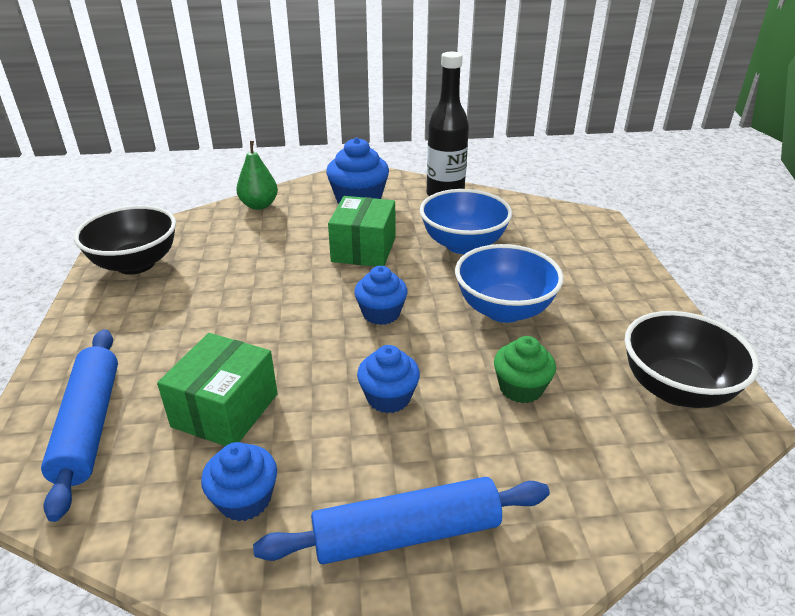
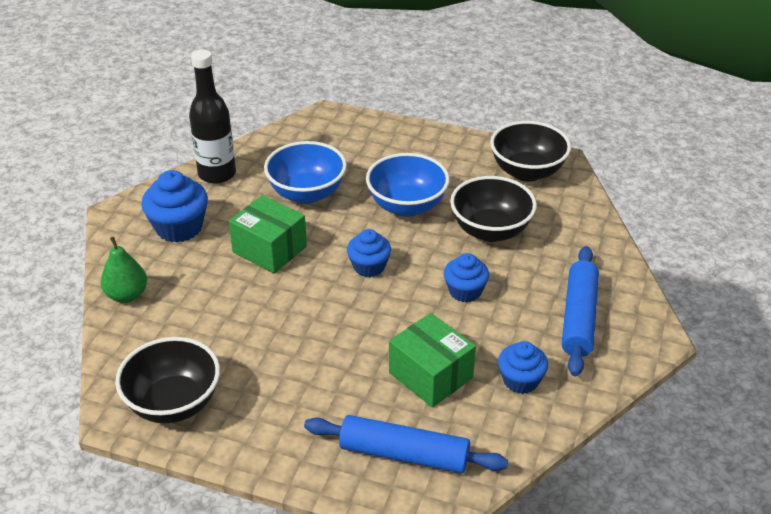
camera: 65 degrees left, 5 degrees up
(521, 388) = (490, 231): green cupcake -> black bowl

